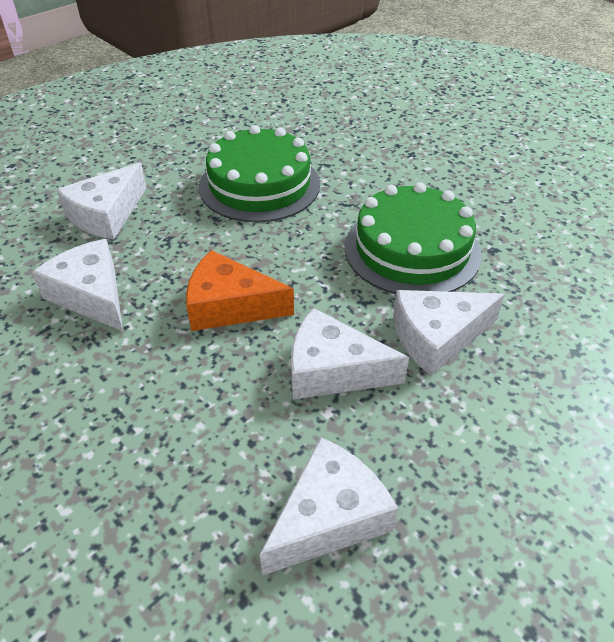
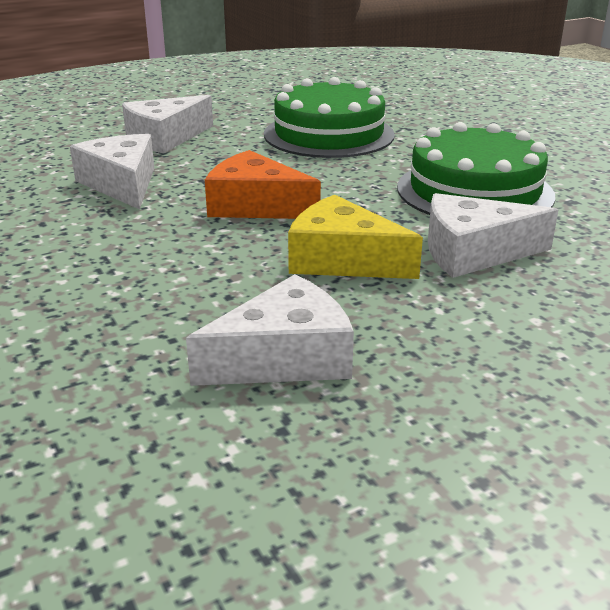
camera: 15 degrees right, 15 degrees down
(333, 370) = (342, 260): white cheese -> yellow cheese

